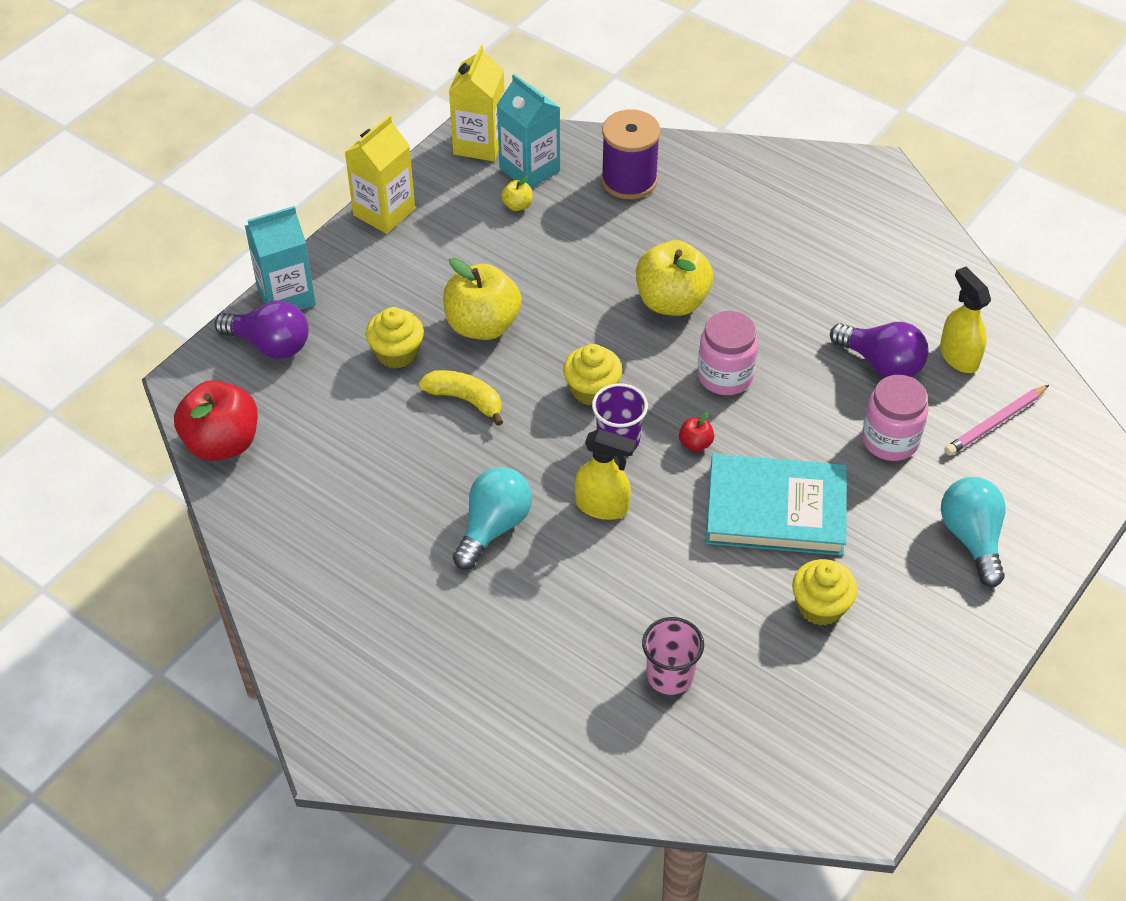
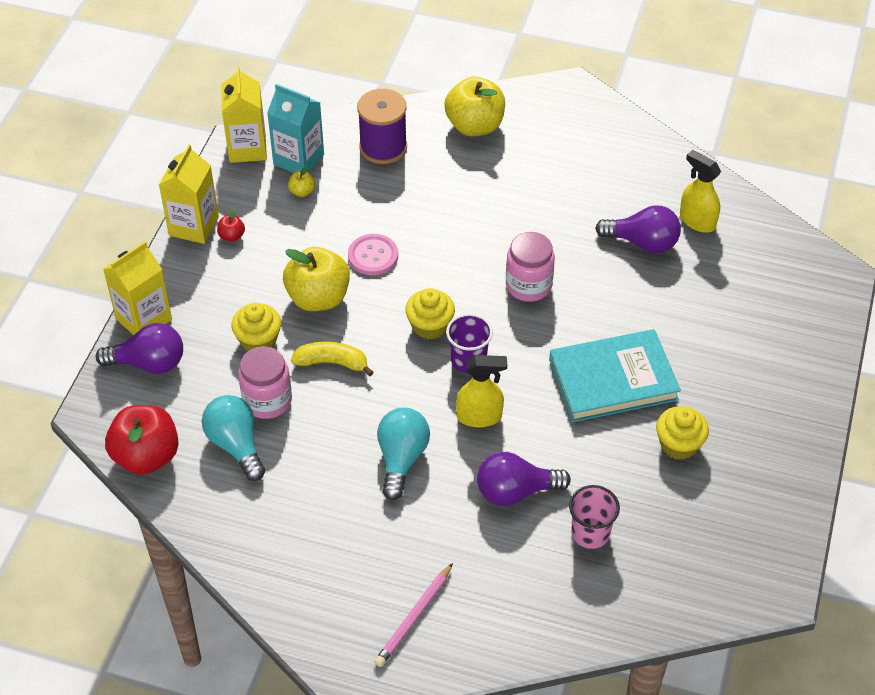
camera: 20 degrees left, 0 degrees up
(286, 297) = (144, 319): turquoise carton -> yellow carton
(563, 296) = (373, 256): none -> pink button
(605, 602) = (515, 491): none -> purple light bulb
(672, 301) = (461, 237): yellow apple -> yellow apple (475, 126)
(695, 443) = (529, 346): red apple -> red apple (232, 236)
(890, 440) = (674, 300): pink jar -> pink jar (267, 400)
(972, 538) = (766, 359): turquoise light bulb -> turquoise light bulb (236, 445)
(995, 423) = (745, 265): pink pencil -> pink pencil (414, 618)

